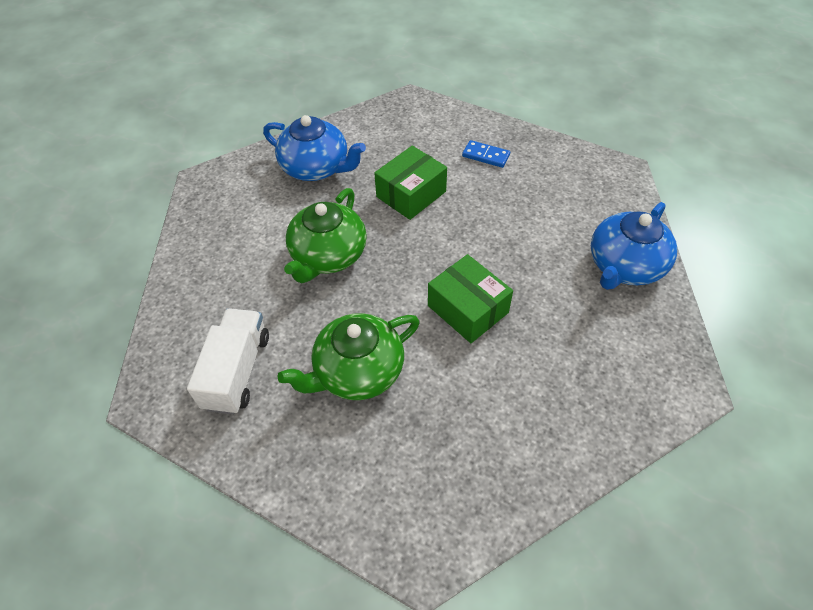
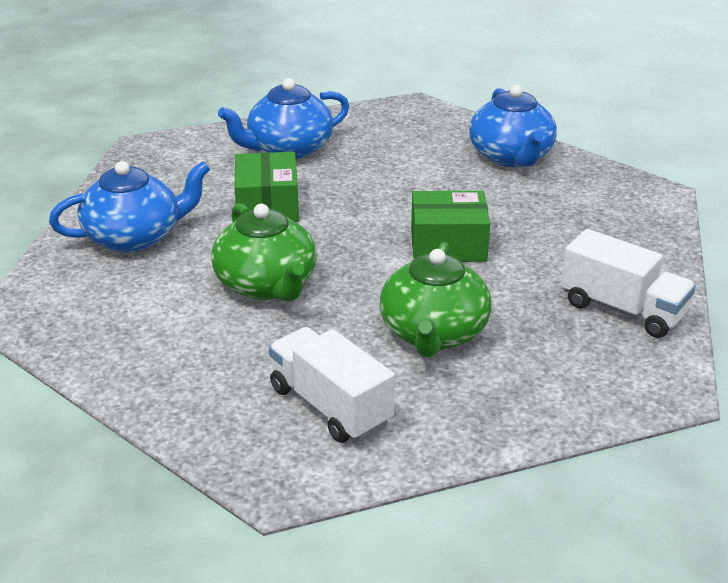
camera: 50 degrees left, 20 degrees down
(486, 156) = (288, 149): blue domino -> blue teapot
(497, 464) = (622, 309): none -> white truck

